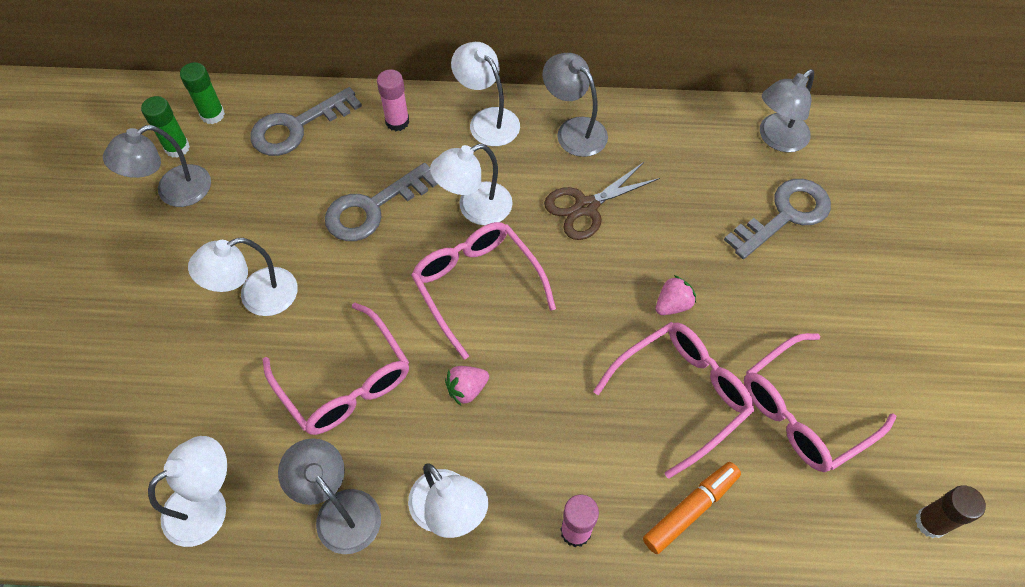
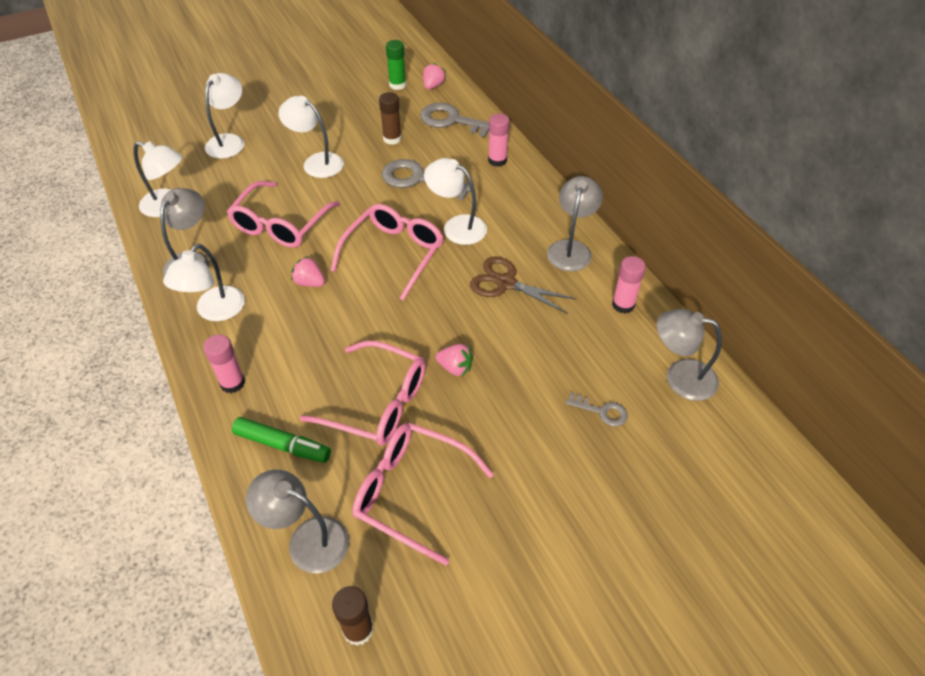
camera: 60 degrees right, 10 degrees down
(173, 192) = (365, 98): grey lamp -> grey lamp (307, 539)
(212, 115) = (433, 86): green glue stick -> pink strawberry
(278, 200) = (392, 139): none -> brown glue stick
(487, 120) = (538, 201): white lamp -> white lamp (229, 141)
(671, 131) = (623, 305): none -> pink glue stick
(690, 509) = (283, 445): orange marker -> green marker
(785, 215) = (602, 411): grey key -> grey key, size x0.51

